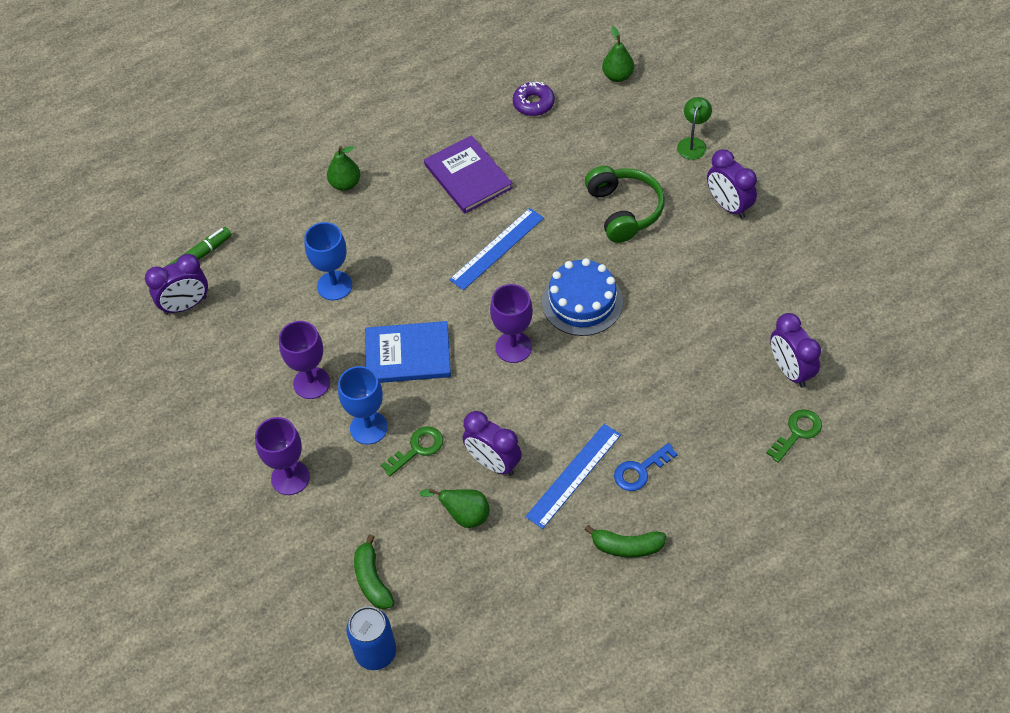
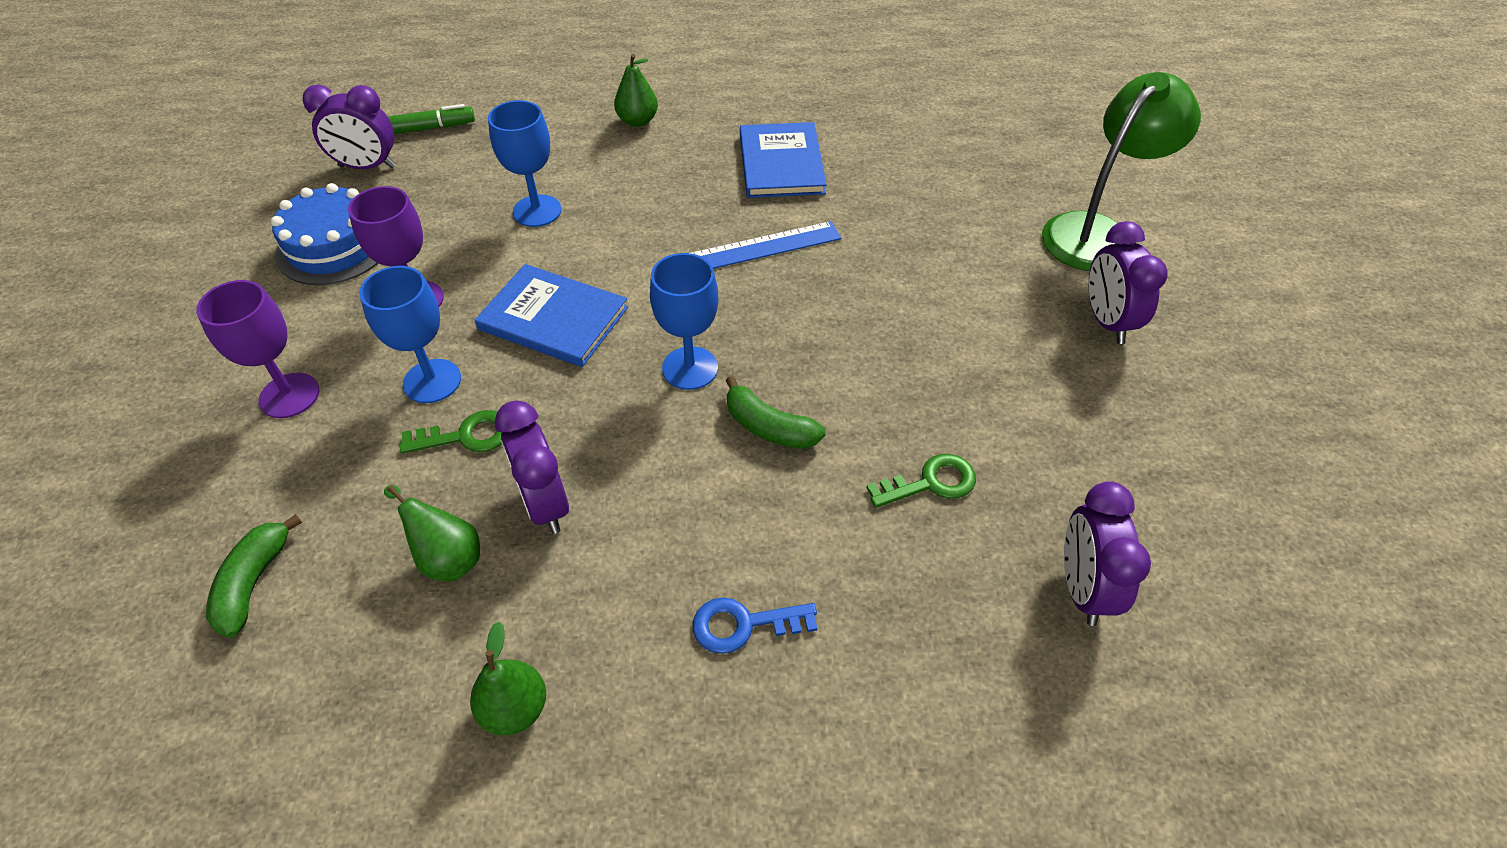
camera: 25 degrees right, 5 degrees down
(376, 652) = (157, 696): blue can -> none
(468, 176) = (781, 163): purple book -> blue book
(513, 347) = (690, 368): purple goblet -> blue goblet
(533, 103) = (914, 122): purple donut -> none
(574, 475) = (641, 580): blue ruler -> none
(582, 302) = (822, 353): blue cake -> blue cake (334, 246)
(617, 76) = (1039, 131): green pear -> green pear (515, 709)
(624, 210) = (953, 271): green headphones -> none
(626, 546) = (637, 739): green banana -> green banana (769, 427)
(693, 143) = (1097, 232): green lamp -> green lamp, size x2.04
(797, 432) = (1042, 696): green key -> green key (931, 482)

